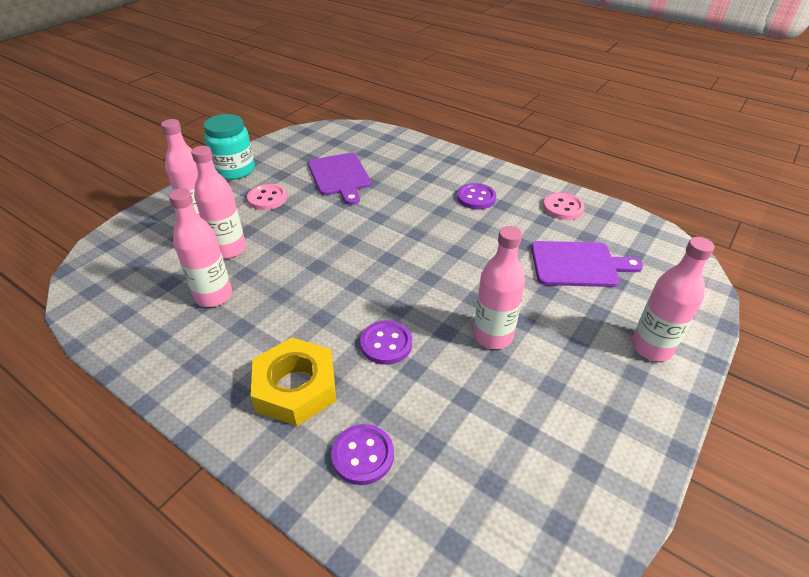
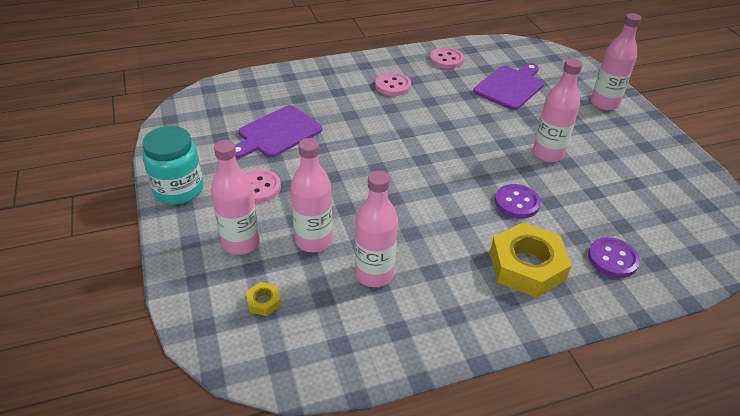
camera: 55 degrees left, 0 degrees up
(147, 257) = (264, 301): none -> yellow nut
(340, 176) = (277, 133): purple cutting board -> purple cutting board turned 120 degrees clockwise
(476, 198) = (393, 85): purple button -> pink button

